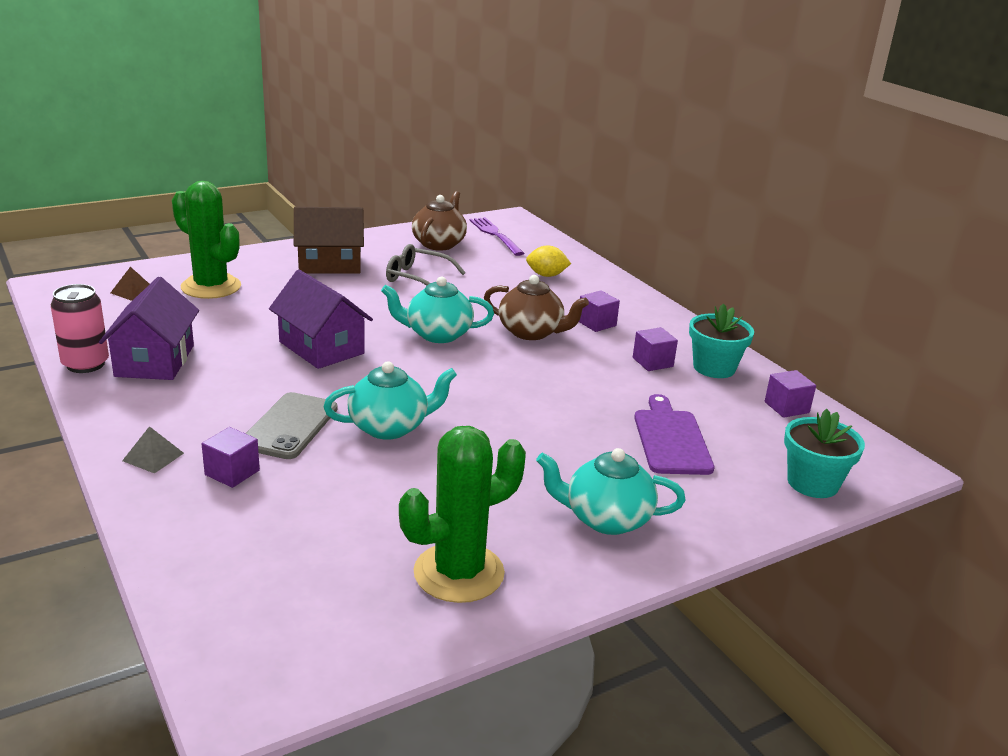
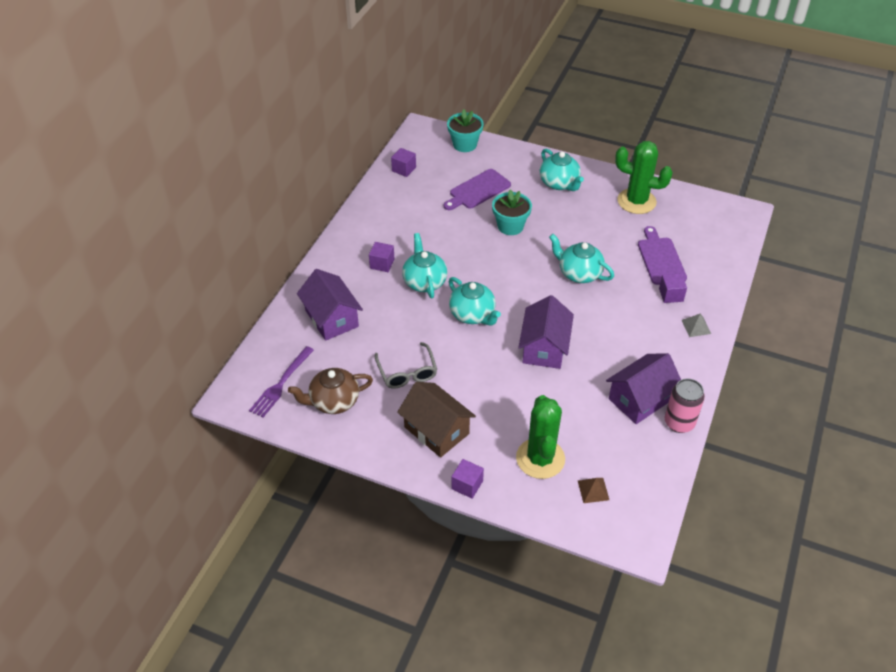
camera: 125 degrees left, 20 degrees up
(290, 426) = (620, 304): grey phone -> none
(305, 509) = (660, 259): none -> purple cutting board
(532, 332) = (424, 281): brown teapot -> turquoise teapot
(546, 275) = (331, 318): yellow lemon -> purple house
(652, 362) = (407, 224): purple cube -> purple cube (467, 485)
(714, 368) = (388, 203): turquoise flower pot -> turquoise flower pot (510, 226)

